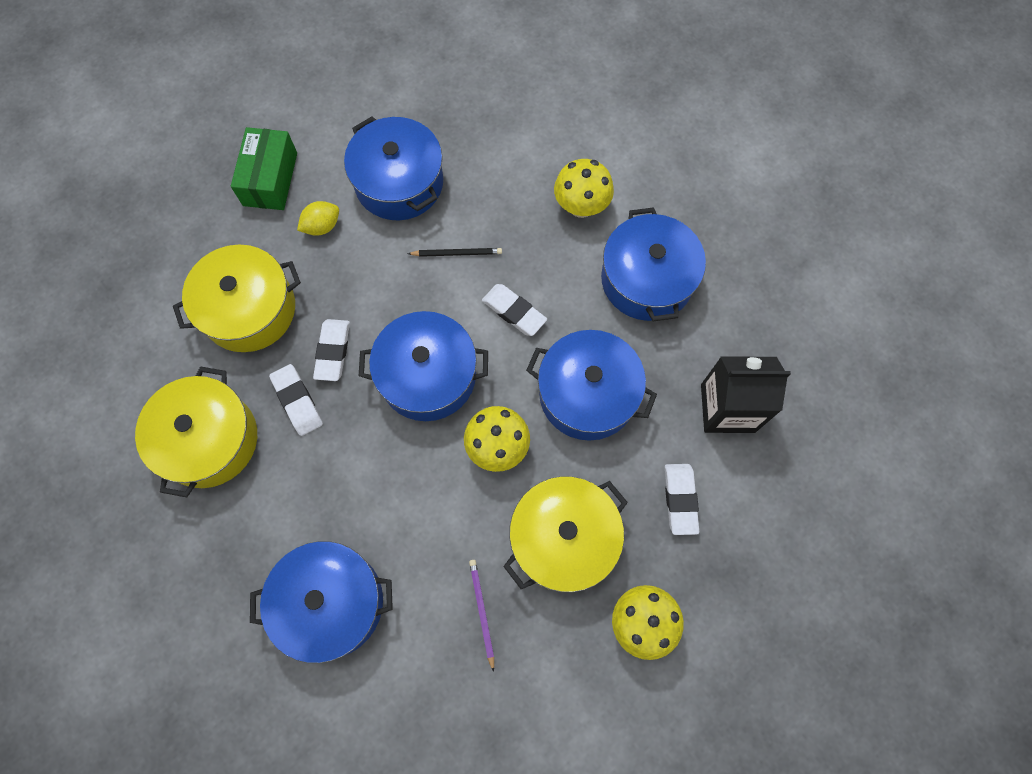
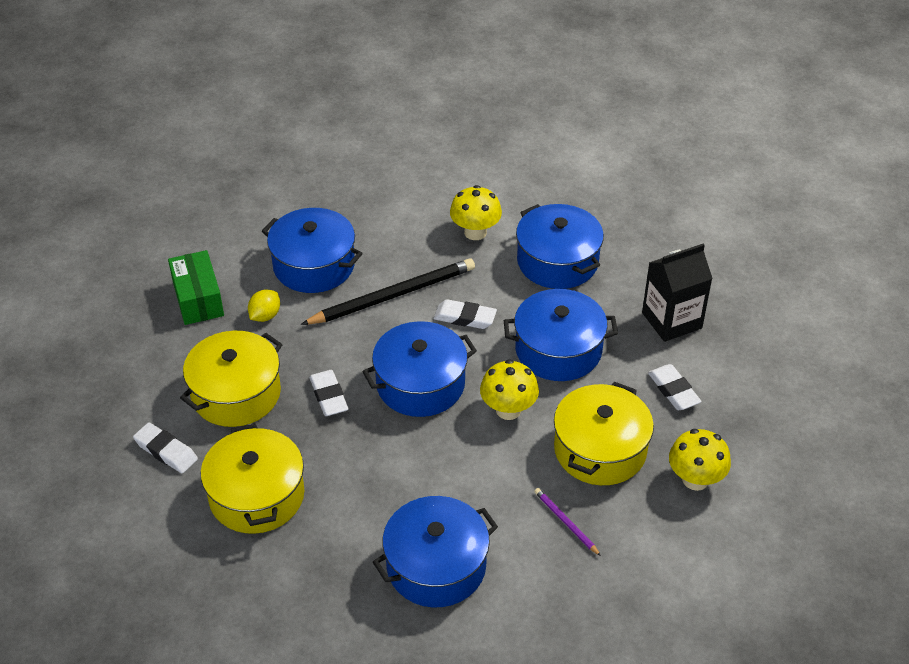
camera: 25 degrees left, 25 degrees down
(297, 401) = (319, 441): white eraser -> white eraser (166, 451)
(457, 253) = (393, 295): black pencil -> black pencil, size x2.20

